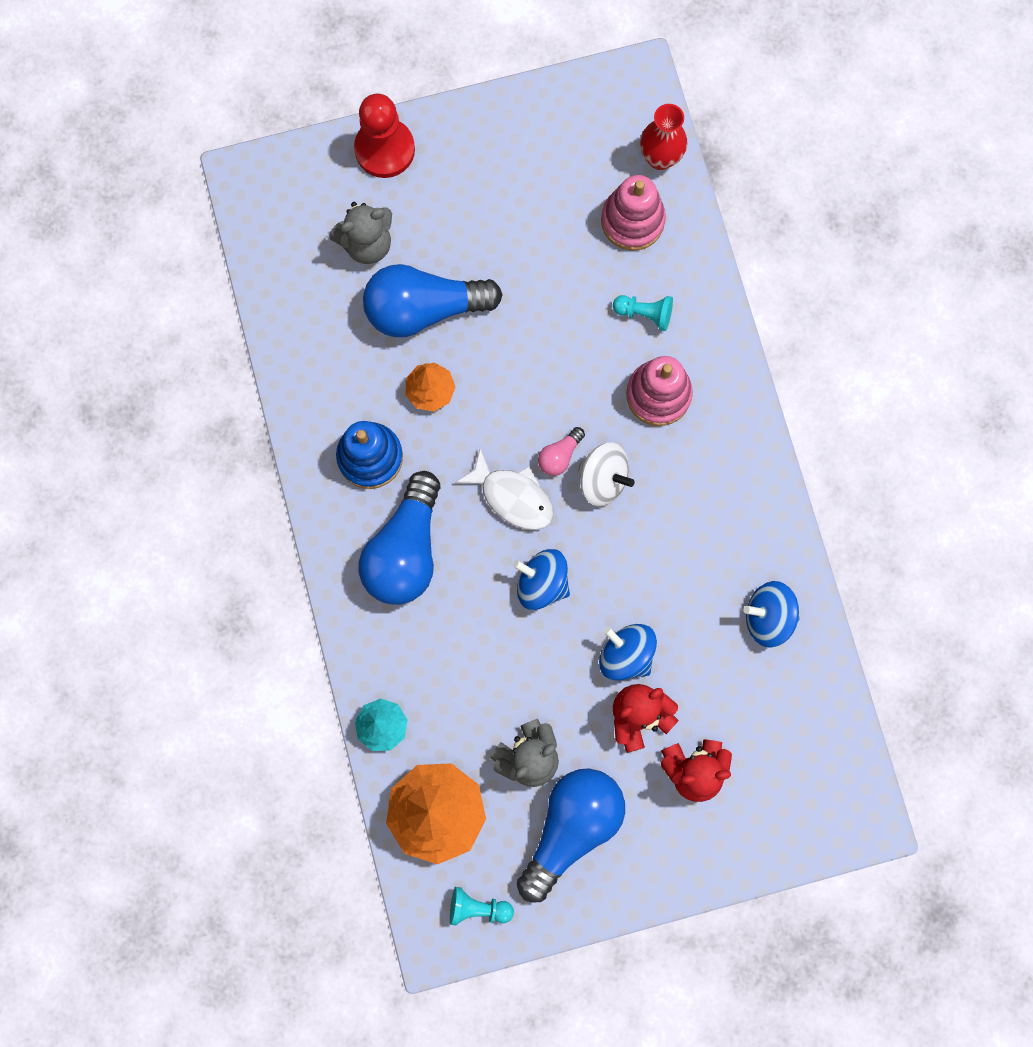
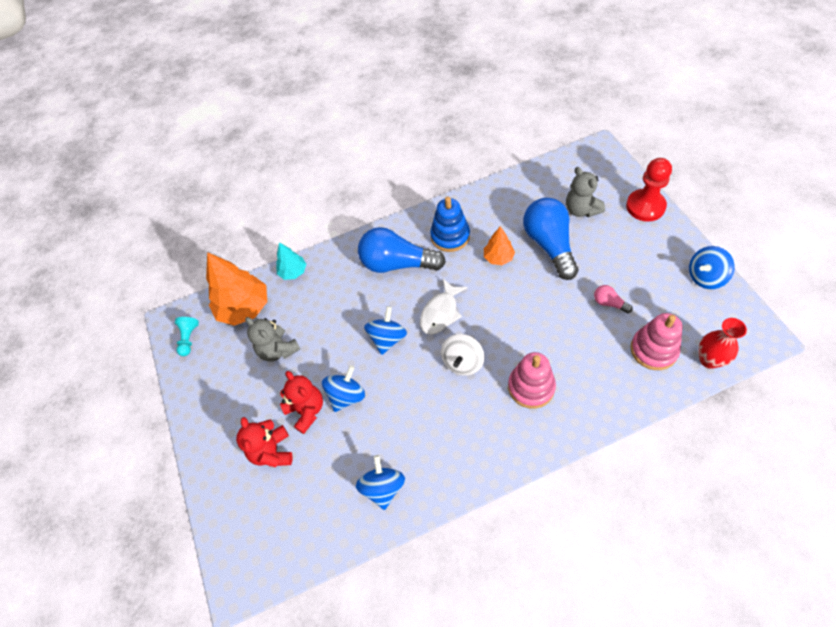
camera: 90 degrees right, 20 degrees down
(531, 113) = (705, 277): none -> blue spinning top
(559, 456) = (473, 334): pink light bulb -> pink light bulb (609, 303)
(571, 828) = (235, 382): blue light bulb -> none
(645, 314) = (587, 369): turquoise pawn -> none

